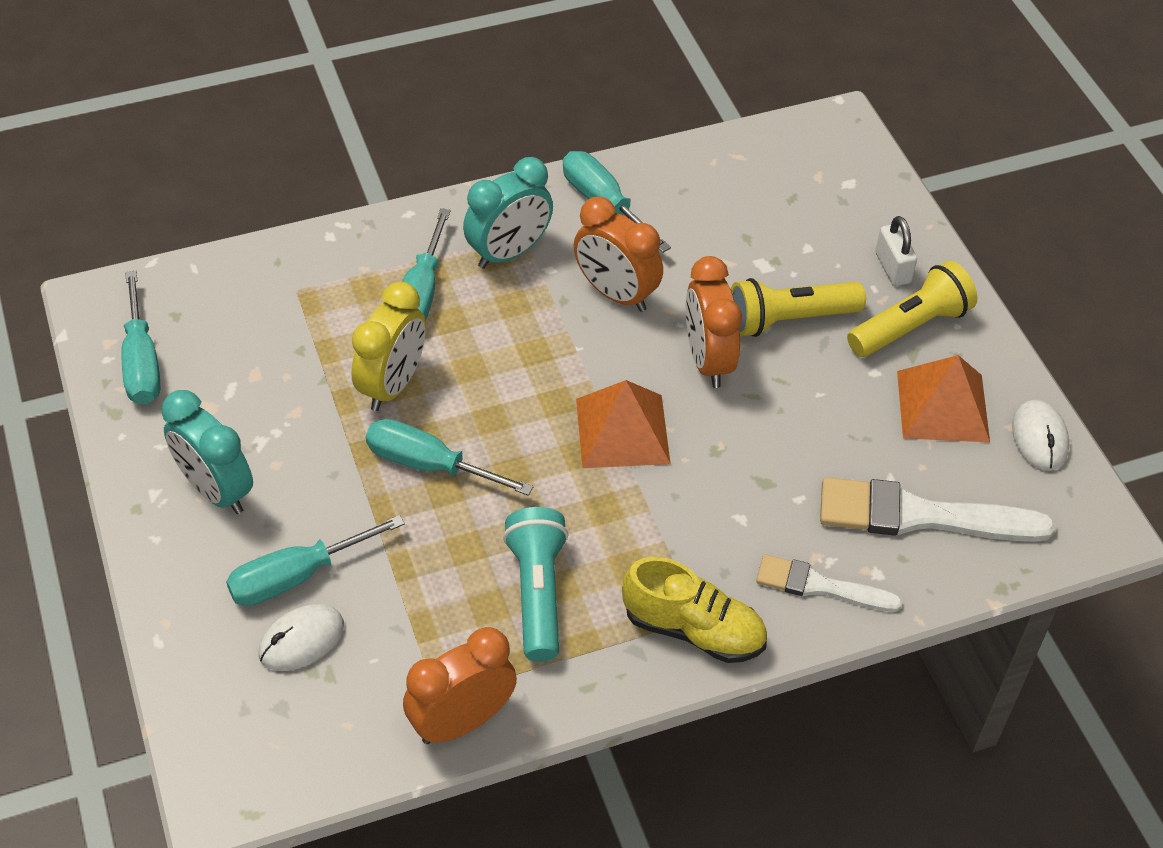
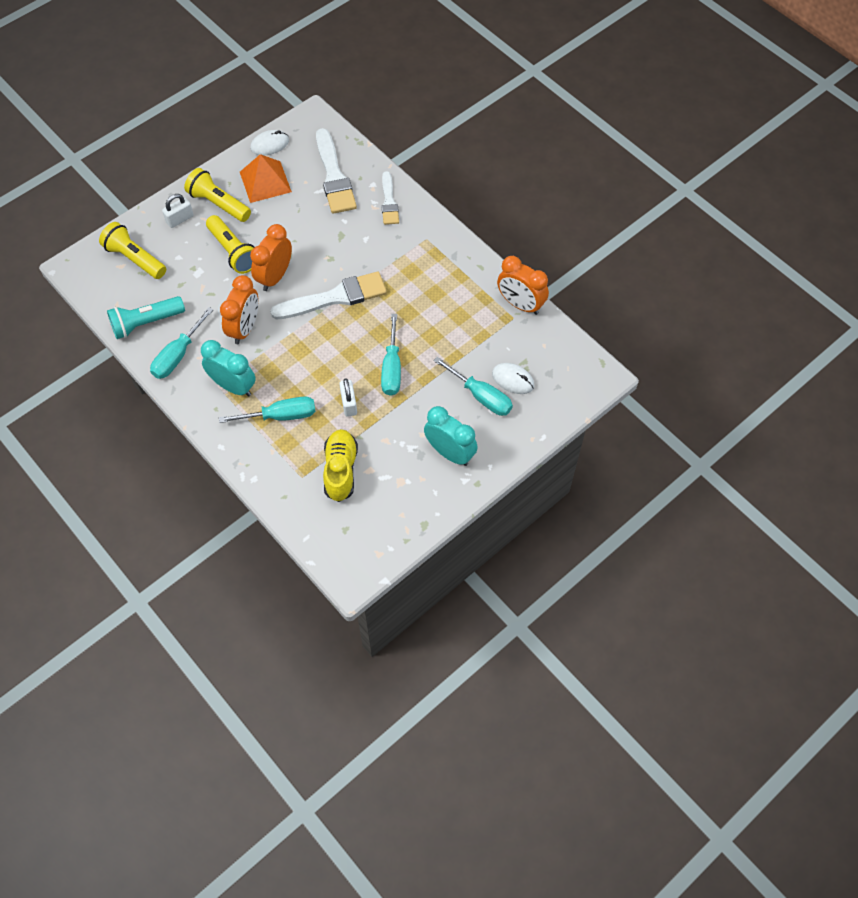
camera: 110 degrees left, 10 degrees up
(142, 361) = (385, 529): turquoise screwdriver -> none
(216, 490) = (450, 453): turquoise clock -> turquoise clock turned 75 degrees counterclockwise
(393, 385) = (349, 403): yellow clock -> white padlock
(537, 593) = (443, 300): turquoise flashlight -> turquoise flashlight (146, 323)
(622, 431) = (335, 297): orange pyramid -> white brush
(693, 630) = (433, 239): yellow shoe -> yellow shoe (340, 470)
(707, 360) = (275, 277): orange clock -> orange clock turned 150 degrees clockwise
(825, 195) = (135, 259): none -> yellow flashlight

